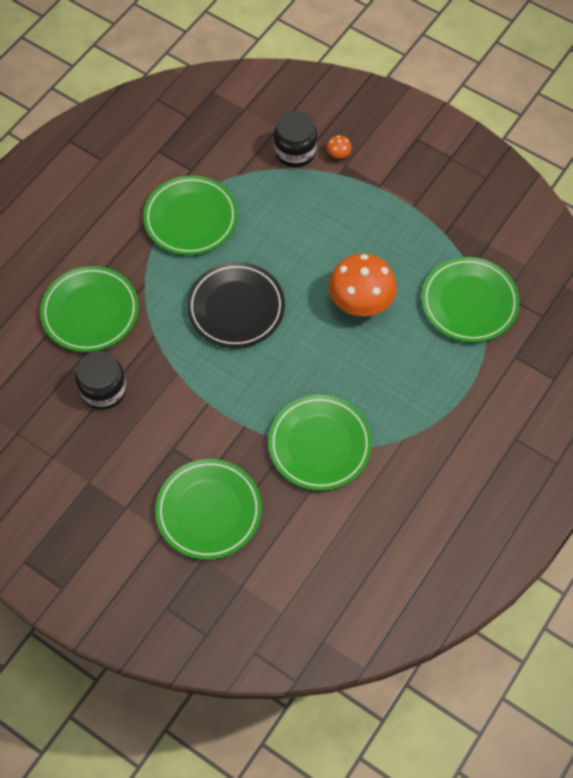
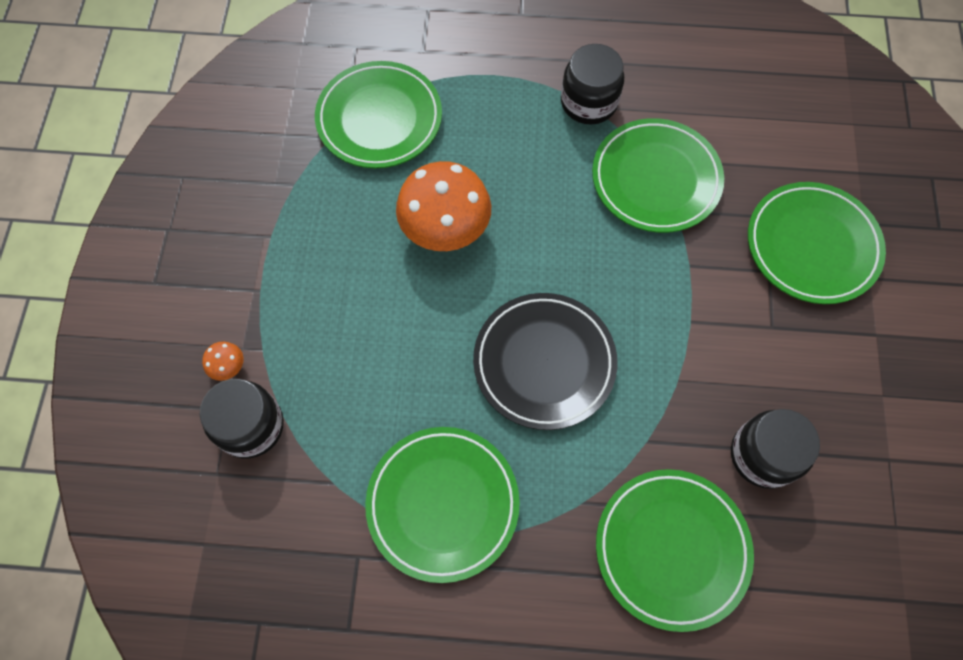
camera: 120 degrees left, 5 degrees up
(408, 439) = (588, 102): none -> black jar

